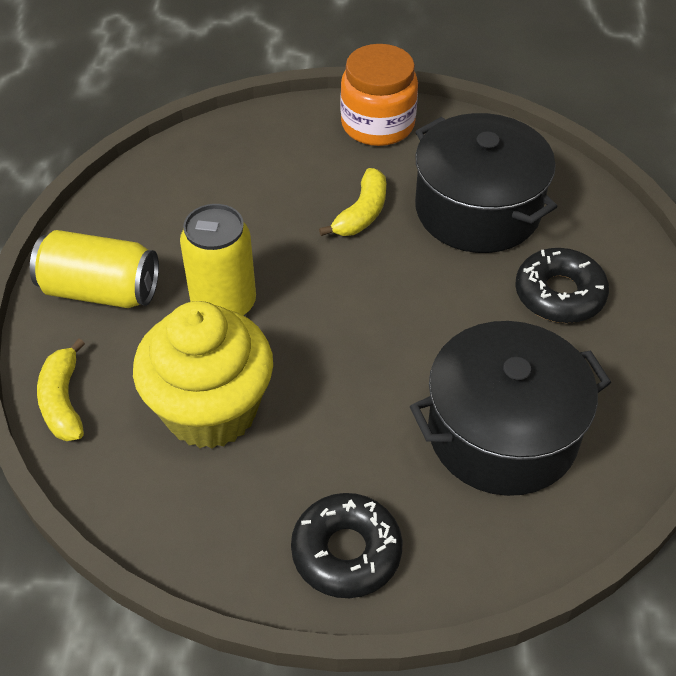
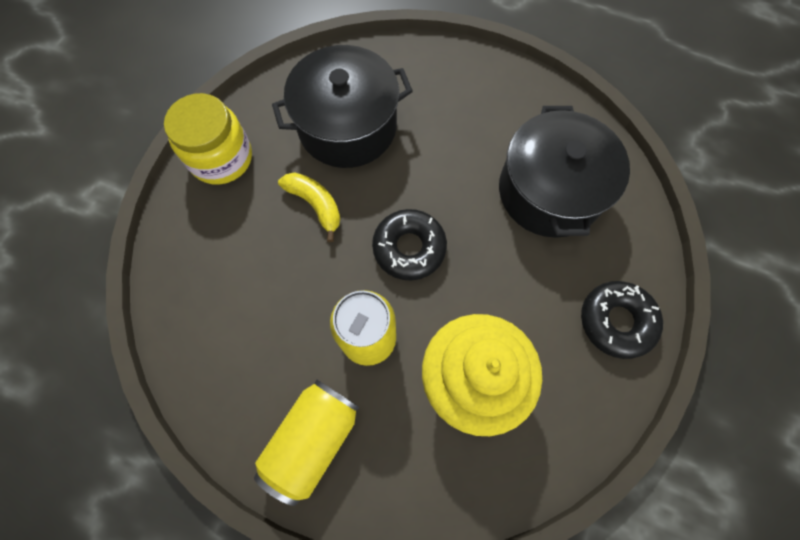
camera: 70 degrees left, 20 degrees up
(63, 401) = (424, 500): yellow banana -> none
(377, 124) = (221, 158): orange jar -> yellow jar
(559, 294) = (447, 110): black donut -> black donut (409, 248)

